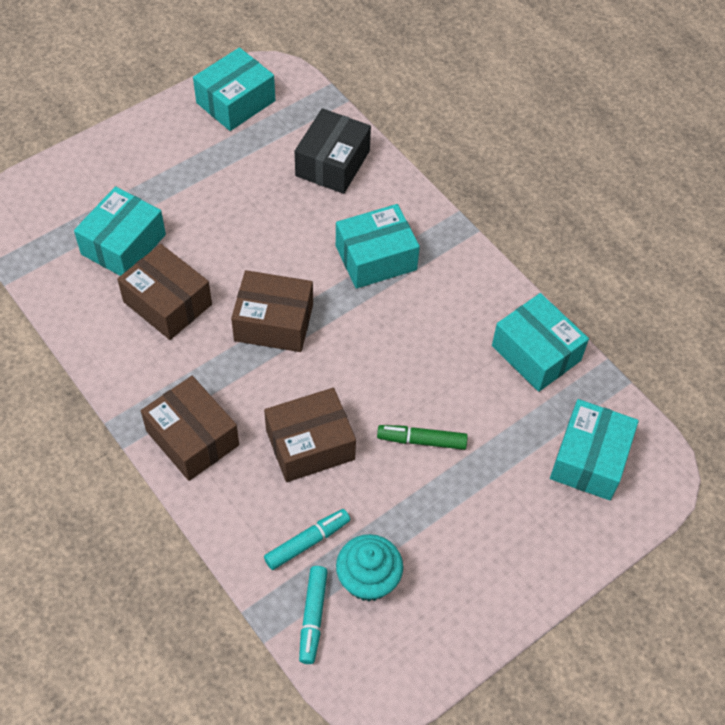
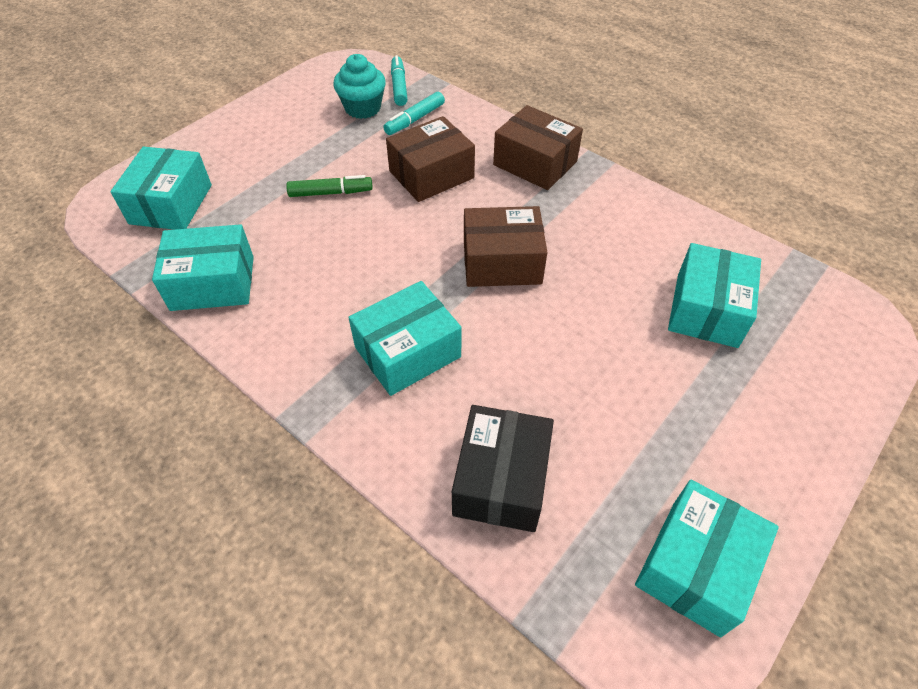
camera: 170 degrees right, 5 degrees down
(167, 303) = (620, 260): brown box -> none
(536, 353) = (213, 283): turquoise box -> turquoise box turned 45 degrees counterclockwise

